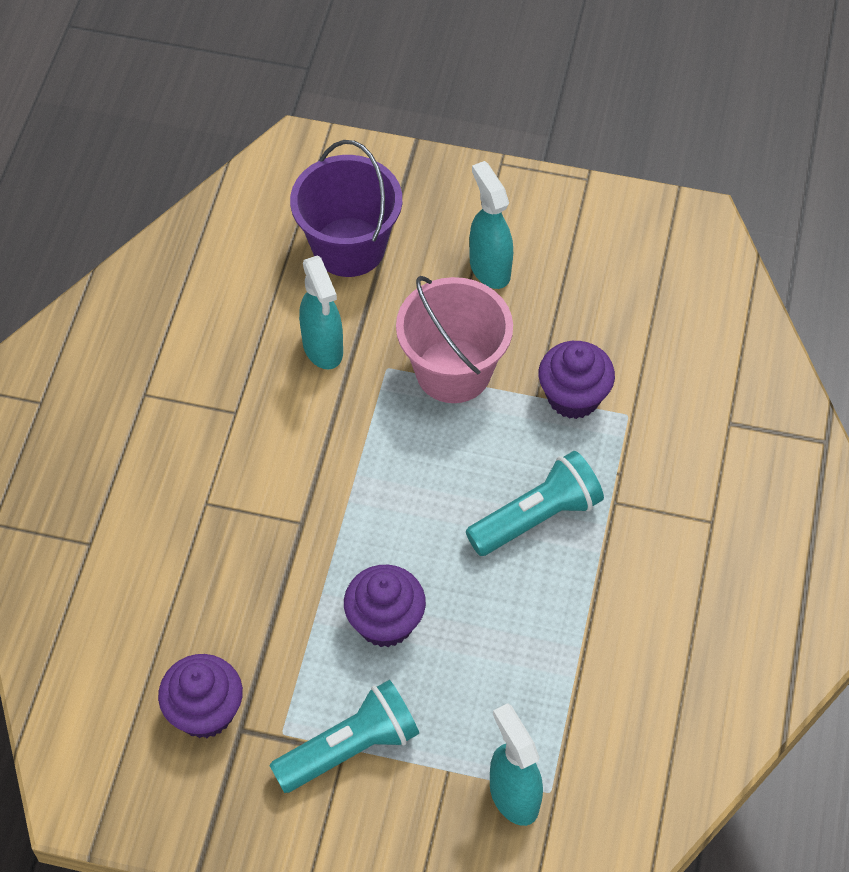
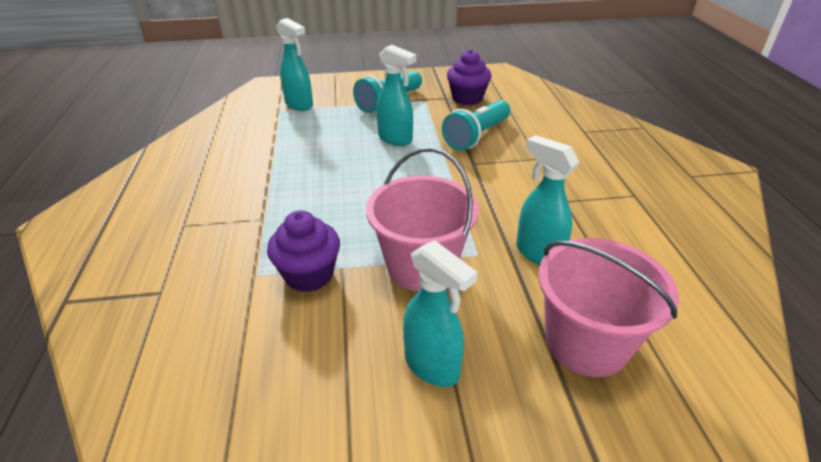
camera: 160 degrees right, 20 degrees down
(349, 247) = (586, 342): purple bucket -> pink bucket
(385, 622) = (395, 139): purple cupcake -> turquoise spray bottle
(536, 517) = (318, 198): turquoise flashlight -> turquoise flashlight (477, 136)

